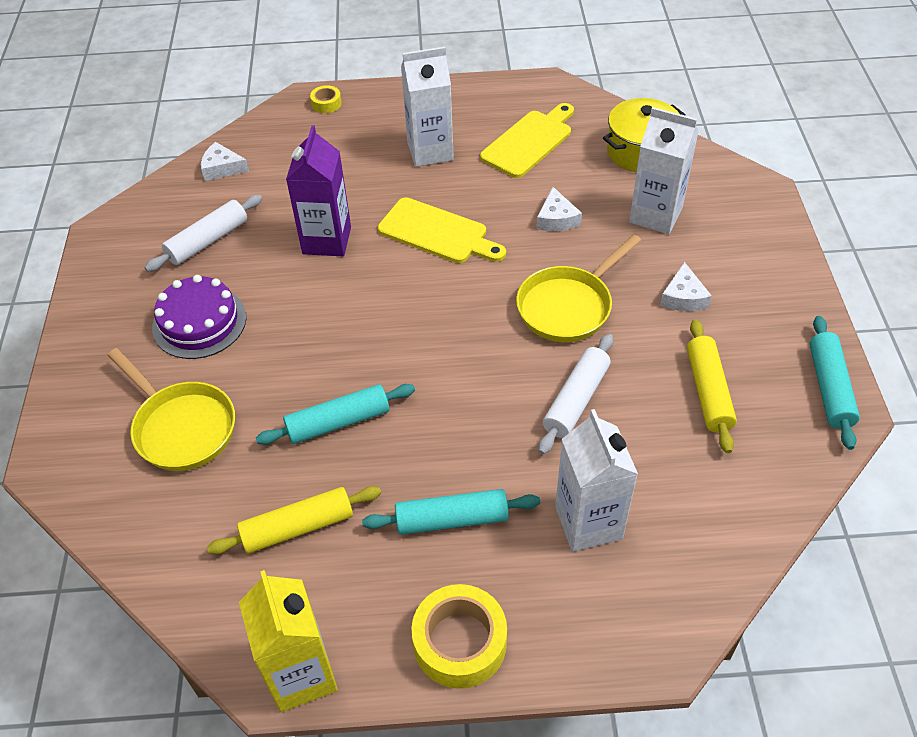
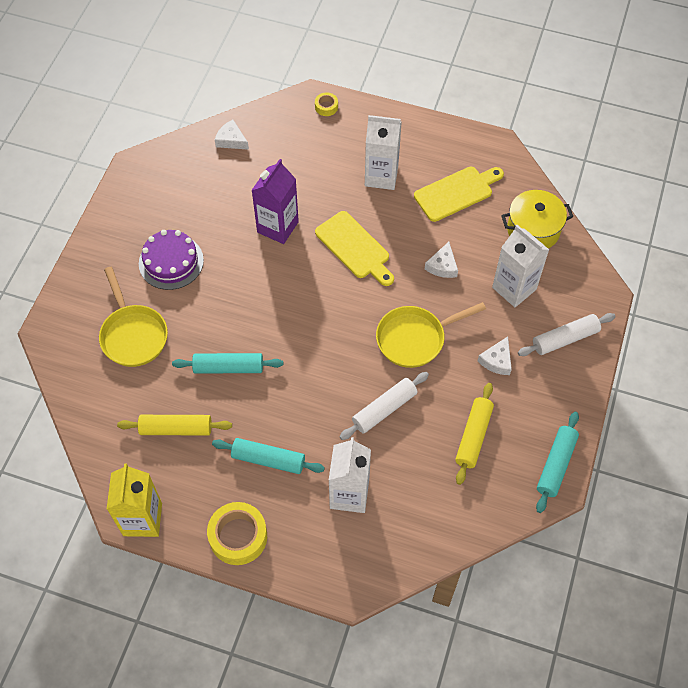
camera: 20 degrees right, 10 degrees up
(208, 241) = (199, 199): white rolling pin -> white rolling pin (565, 339)

